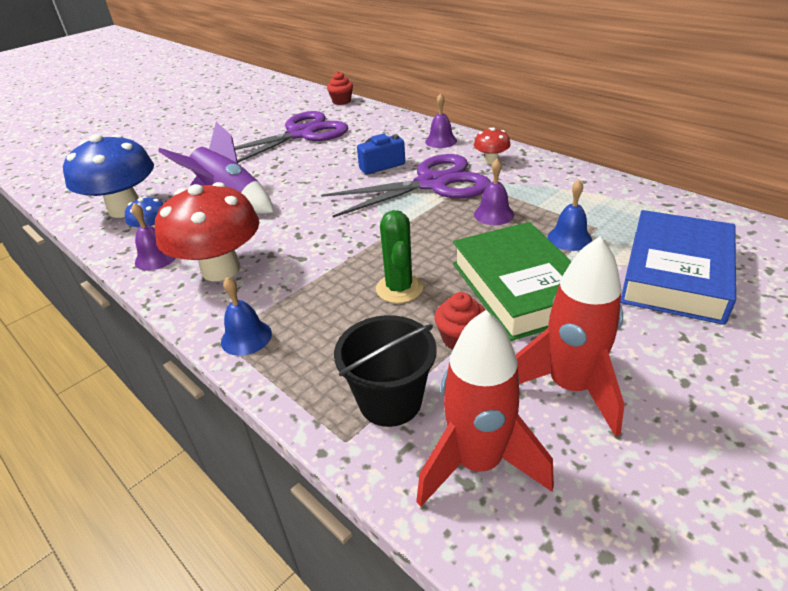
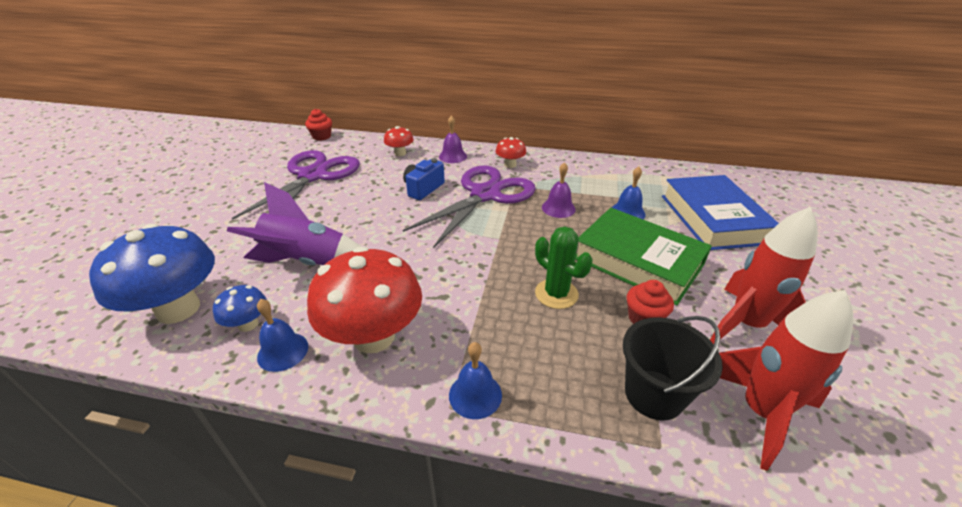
camera: 35 degrees left, 0 degrees up
(156, 258) = (283, 351): purple bell -> blue bell
(394, 128) = (400, 153): none -> red mushroom

